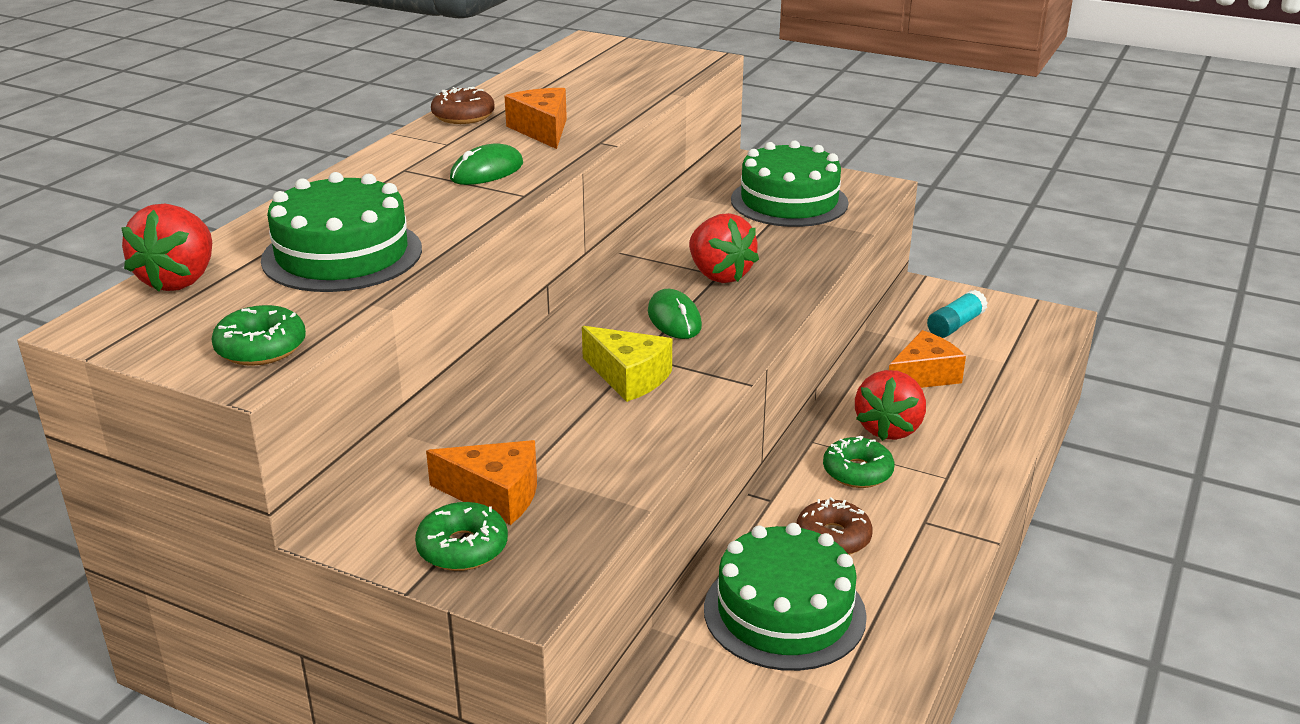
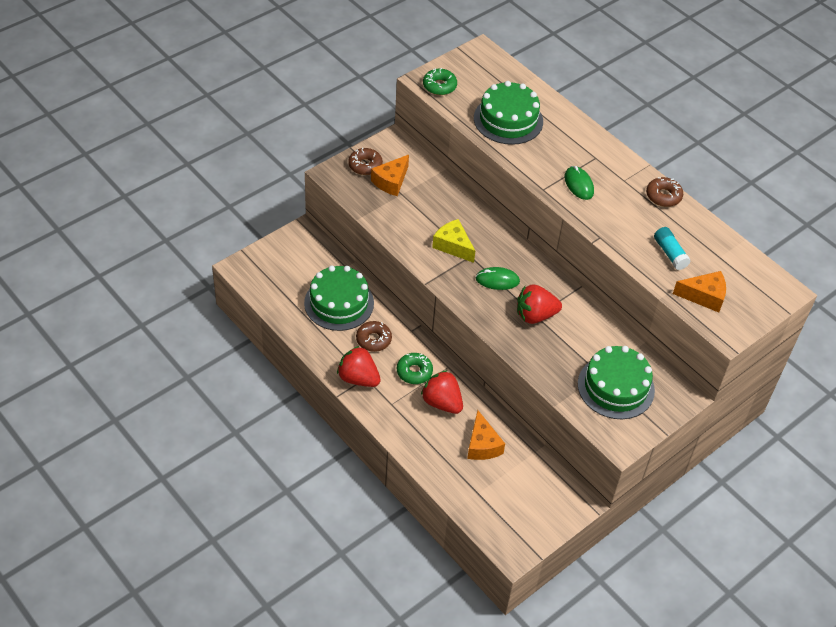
camera: 110 degrees right, 20 degrees up
(179, 280) = (508, 74): red strawberry -> red strawberry (358, 378)
(462, 548) = (365, 165): green donut -> brown donut
(542, 130) = (627, 220): orange cheese -> orange cheese (704, 296)
(629, 377) = (453, 246): yellow cheese -> yellow cheese turned 75 degrees clockwise
(955, 325) = (529, 492): turquoise glue stick -> turquoise glue stick (670, 253)

